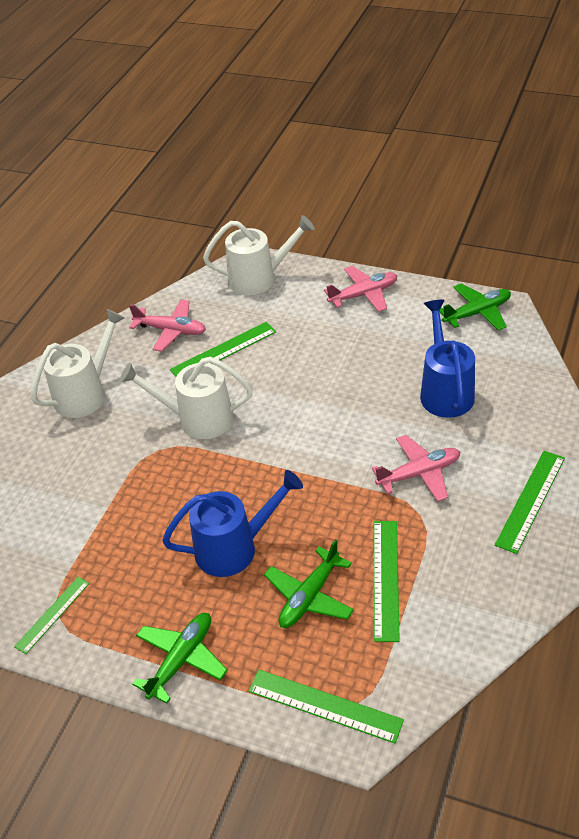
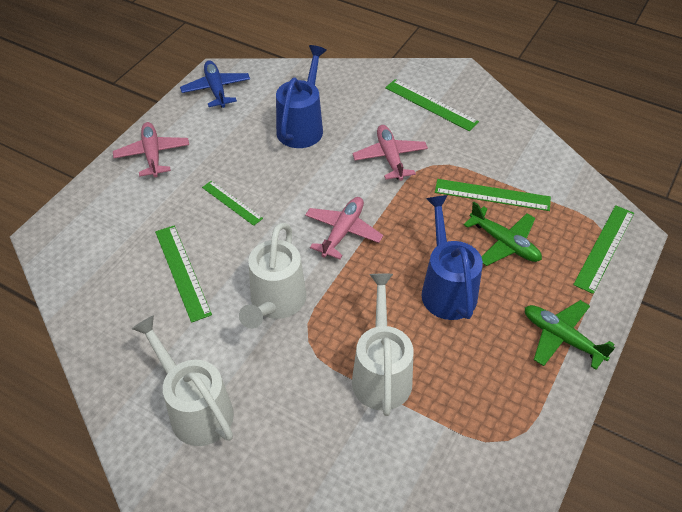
camera: 85 degrees left, 5 degrees up
(52, 614) = (506, 445): green ruler -> green ruler (232, 203)
(171, 330) = (126, 316): pink plane -> pink plane (343, 232)
(259, 278) = (80, 229): white watering can -> white watering can (381, 372)
(444, 391) = (302, 126): blue watering can -> blue watering can turned 105 degrees clockwise
(477, 313) = (216, 89): green plane -> blue plane

